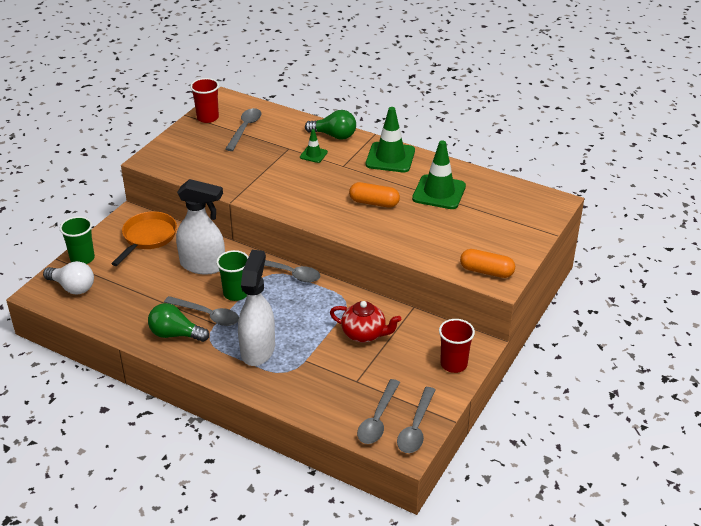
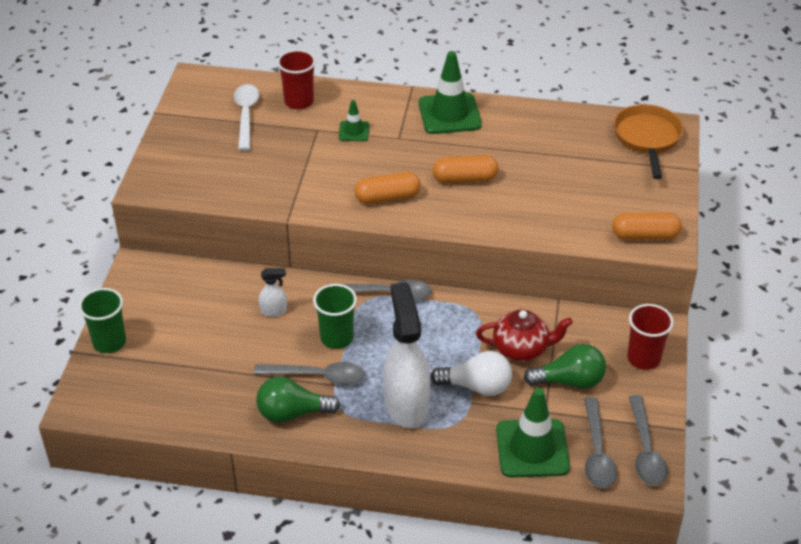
camera: 20 degrees left, 5 degrees up
(72, 287) = (120, 385): white light bulb -> white light bulb (476, 386)
(148, 237) = (180, 291): orange pan -> orange pan (647, 138)
(203, 265) = (274, 311): white spray bottle -> white spray bottle, size x0.43
(207, 118) = (188, 110): red cup -> red cup (299, 101)
(245, 129) = (246, 115): grey spoon -> white spoon
(310, 203) = (387, 197): none -> orange capsule
(334, 135) = (364, 99): green light bulb -> green light bulb (569, 381)
(439, 192) = (533, 147): green traffic cone -> green traffic cone (532, 448)

